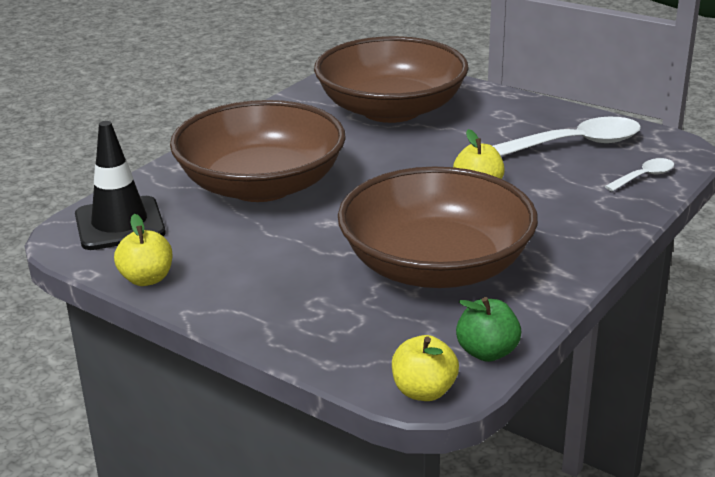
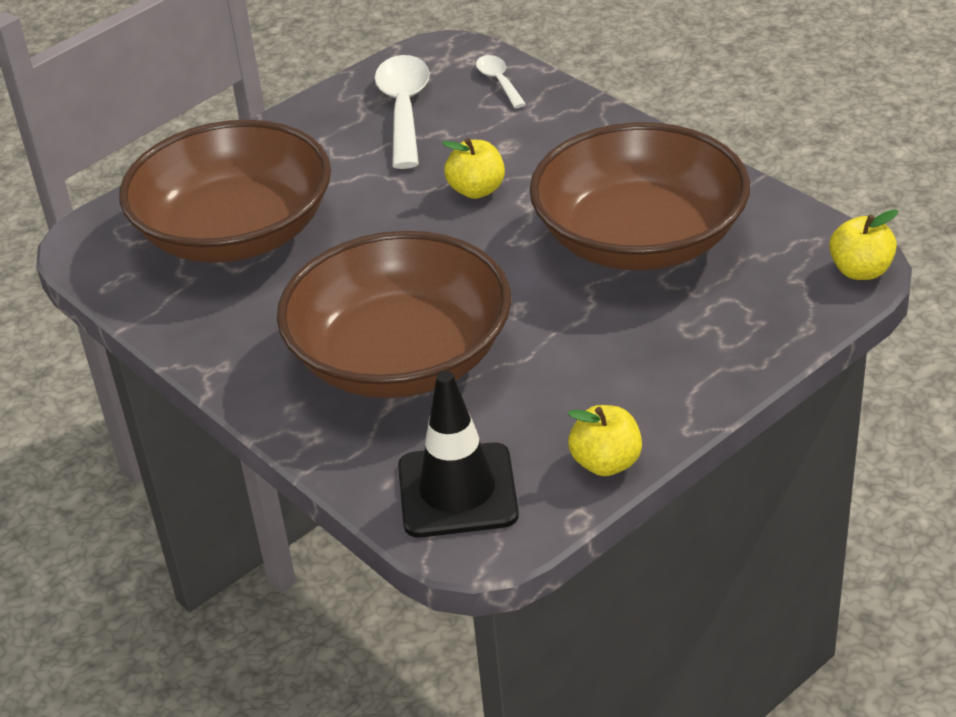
camera: 75 degrees left, 10 degrees up
(487, 352) = (803, 226): green apple -> none

